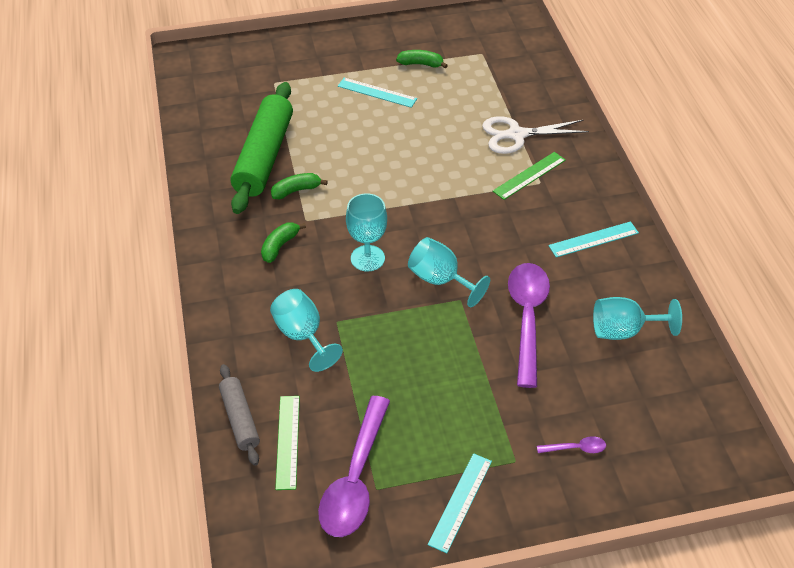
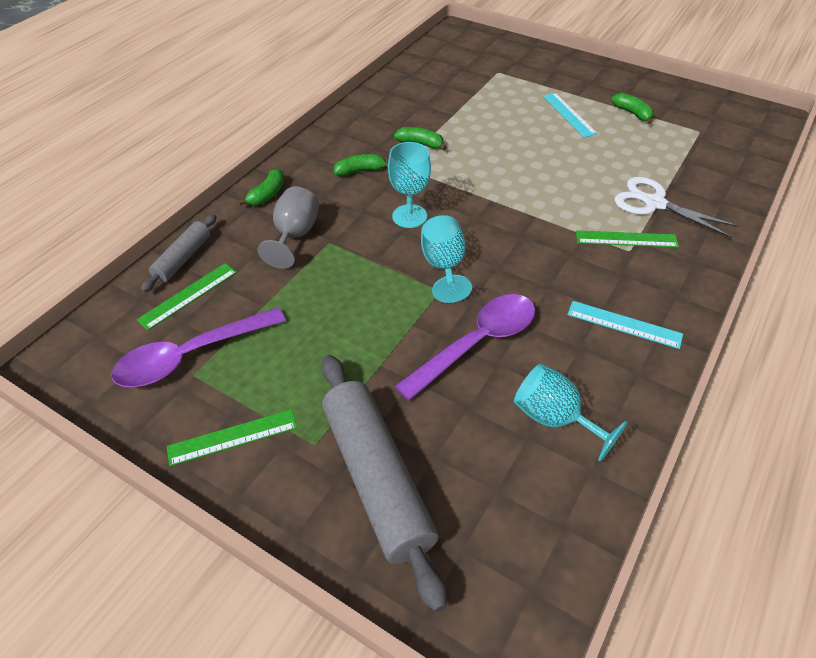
camera: 45 degrees right, 0 degrees up
(231, 318) = (267, 194): none -> green banana
(264, 156) = (428, 112): green rolling pin -> none
(303, 335) = (294, 236): turquoise goblet -> grey goblet
(460, 502) = (232, 437): turquoise ruler -> green ruler
(575, 448) = (377, 479): purple spoon -> grey rolling pin

